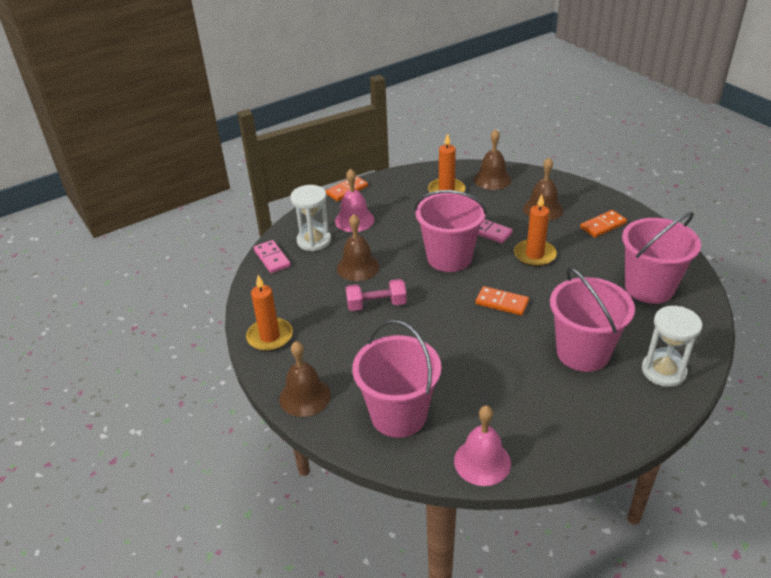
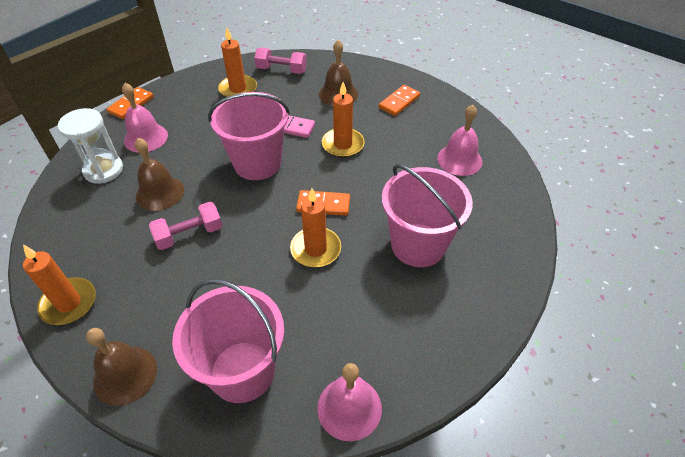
camera: 20 degrees left, 10 degrees up
(272, 258) = (57, 201): pink domino -> none
(485, 337) = (315, 249): none -> orange candle
(492, 179) = (281, 70): brown bell -> pink dumbbell
(649, 287) = (459, 160): pink bucket -> pink bell
(663, 371) = (499, 248): white hourglass -> none

